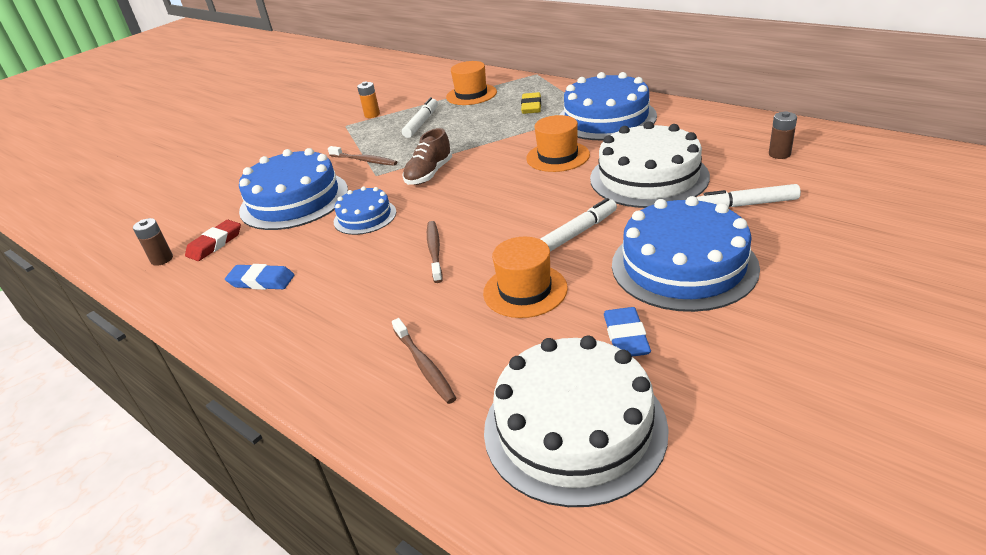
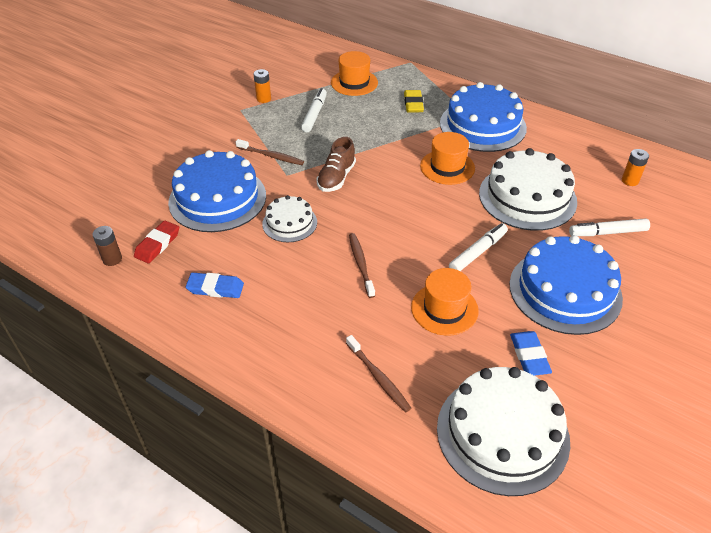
camera: 10 degrees left, 10 degrees up
(365, 217) = (289, 223): blue cake -> white cake
(779, 154) = (630, 181): brown battery -> orange battery

